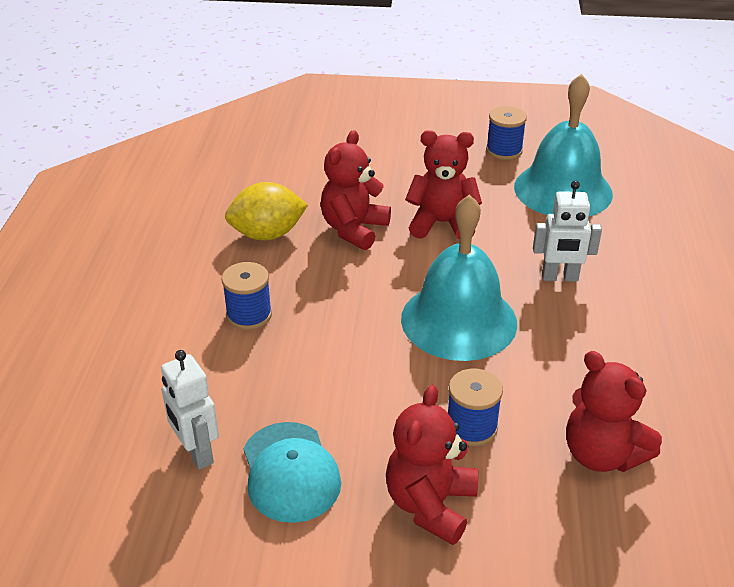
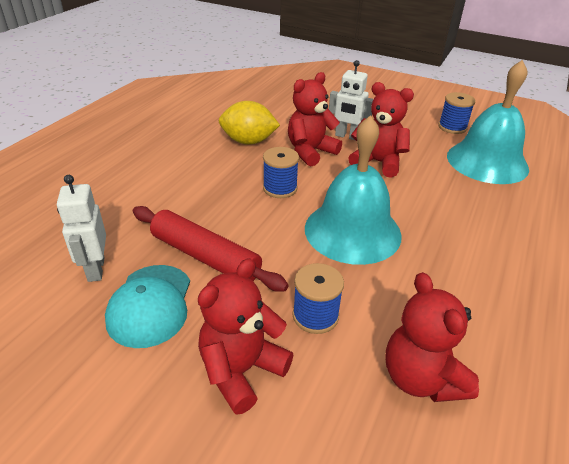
camera: 20 degrees right, 0 degrees up
(249, 315) = (200, 187): blue spool -> blue spool (280, 188)
(314, 399) = (205, 257): none -> red rolling pin
(559, 277) = (454, 221): white robot -> white robot (347, 136)

